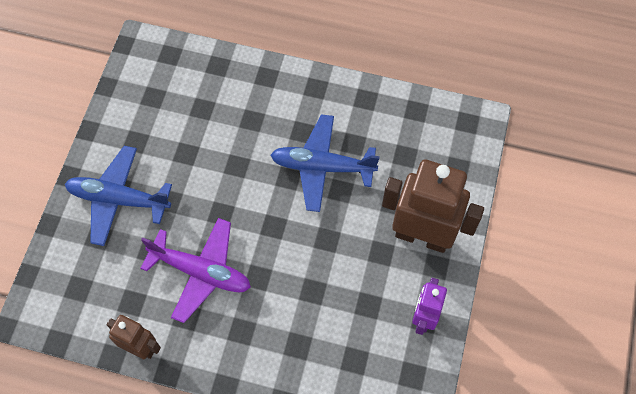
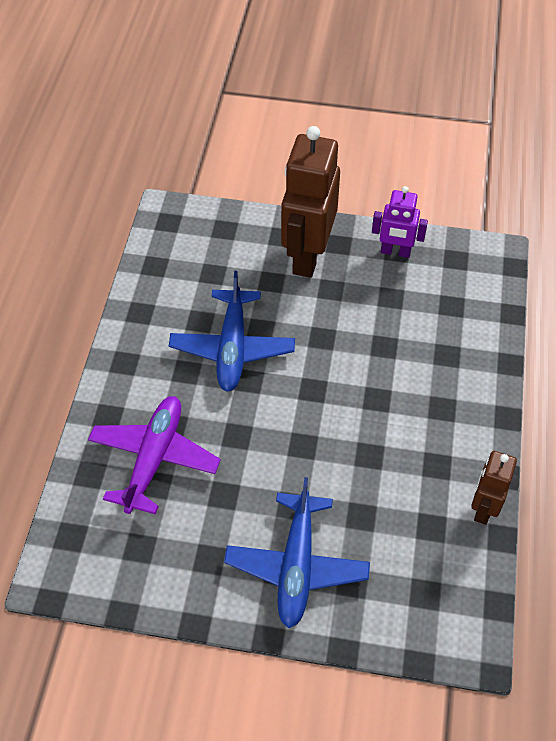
camera: 95 degrees left, 10 degrees down
(201, 272) = (380, 457): purple plane -> purple plane (154, 458)

